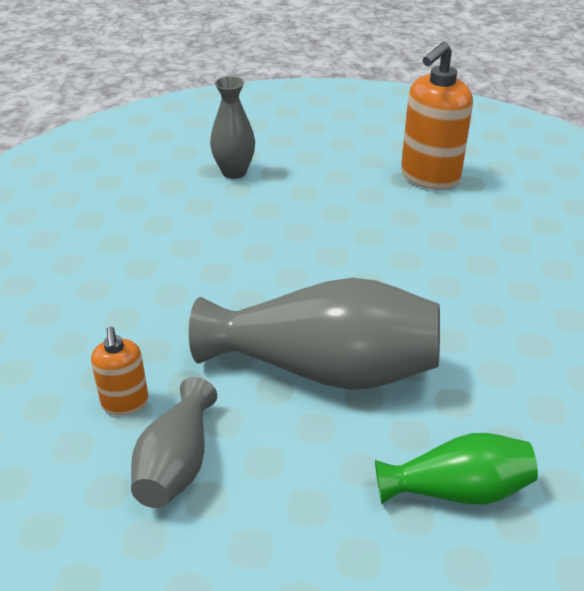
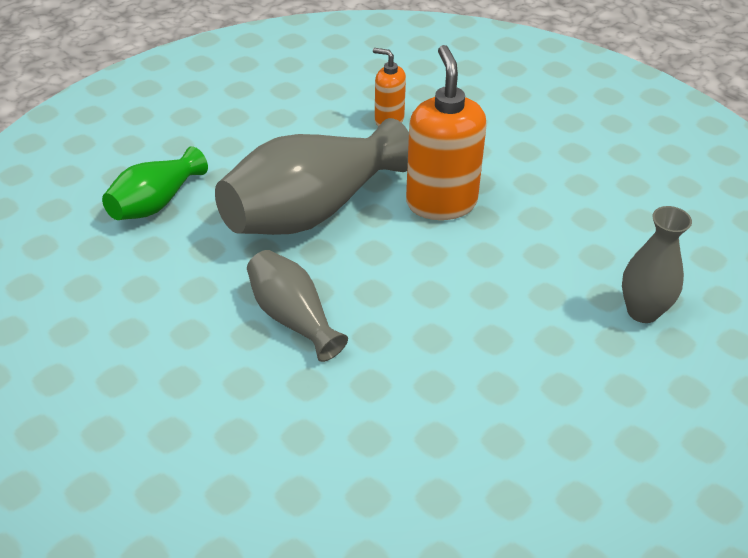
camera: 130 degrees right, 5 degrees up
(177, 463) = (318, 118): grey vase -> grey vase (293, 318)
(429, 177) = (485, 466): orange soap dispenser -> orange soap dispenser (441, 202)

